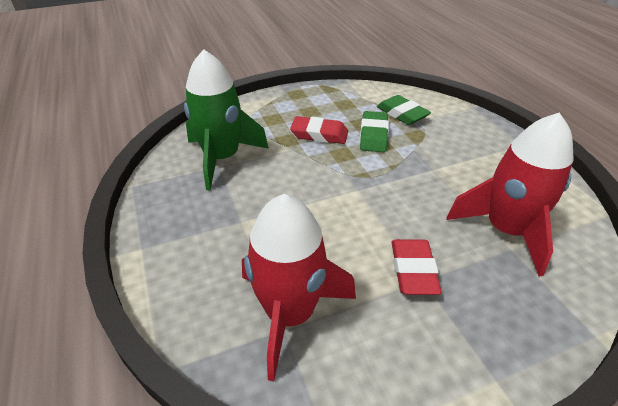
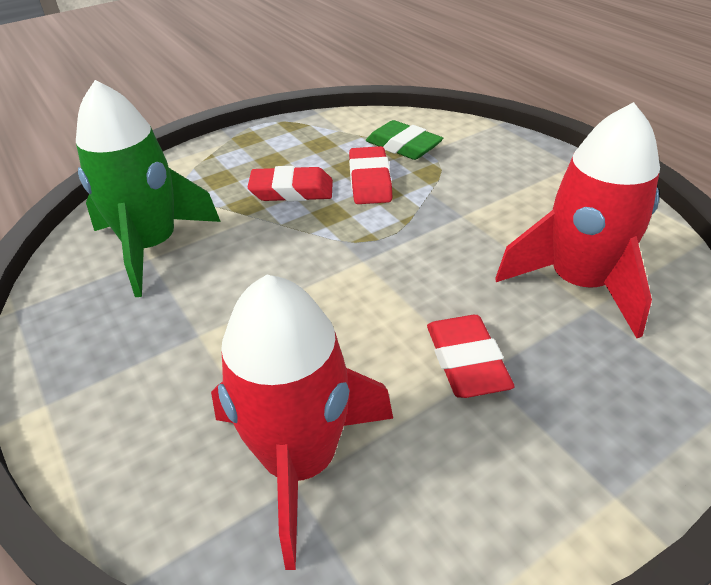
camera: 10 degrees left, 0 degrees up
(373, 135) = (370, 181): green eraser -> red eraser

